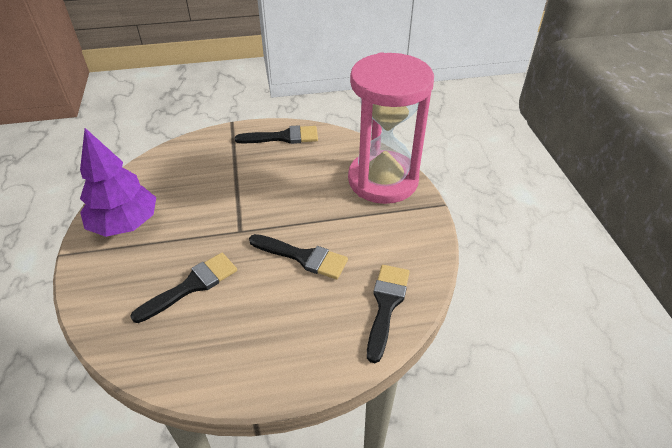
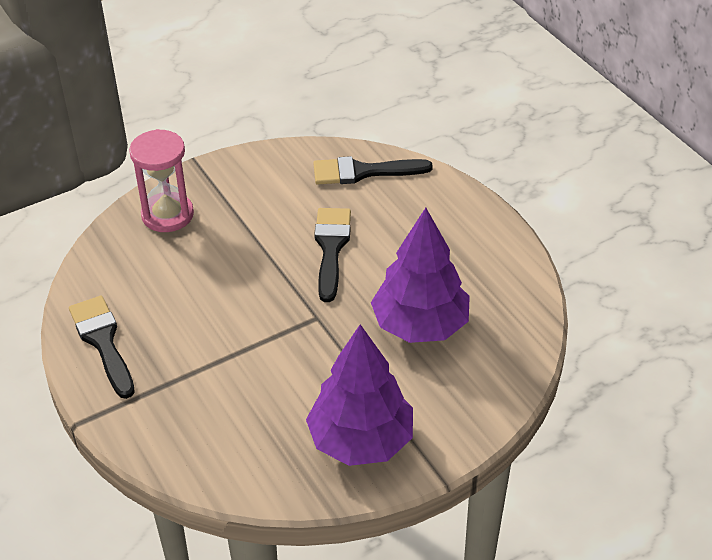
camera: 110 degrees left, 0 degrees up
(192, 286) = (420, 325): black brush -> purple tree
(383, 180) = (167, 215): pink hourglass -> pink hourglass, size x0.54

